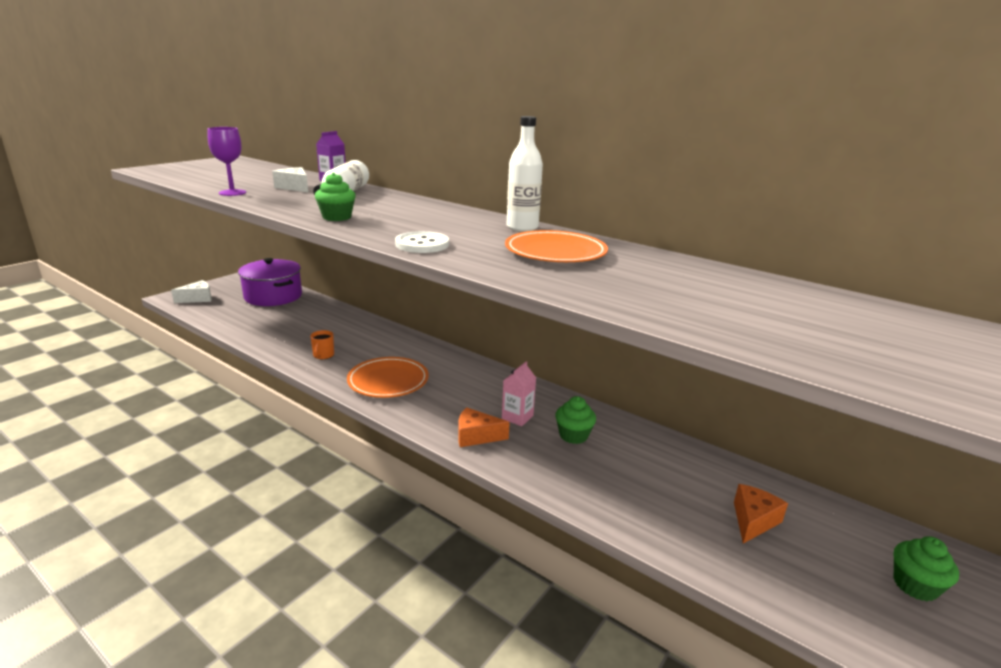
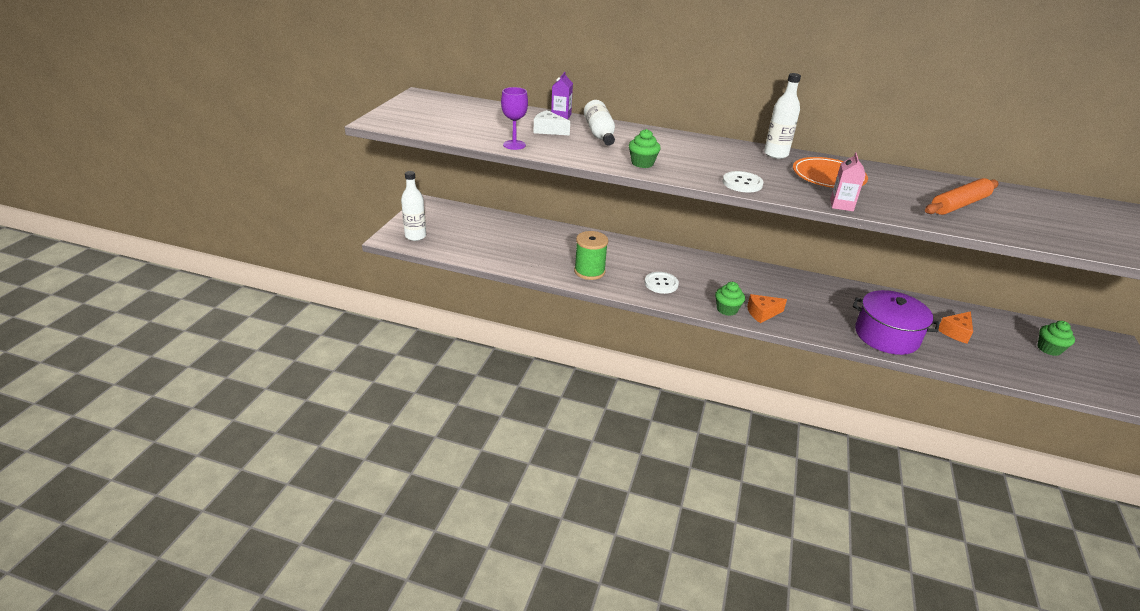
camera: 20 degrees left, 10 degrees up
(198, 299) = (415, 236): white cheese -> white bottle
(273, 296) = (478, 222): purple pot -> purple pot (886, 336)
(323, 355) = (589, 271): orange mug -> green spool
(388, 381) = (661, 284): orange plate -> white button
(517, 417) = (774, 294): pink carton -> pink carton (841, 205)
(573, 435) = (819, 300): green cupcake -> green cupcake (727, 309)
(716, 301) = (959, 205): none -> orange rolling pin
(753, 521) = (955, 332): orange cheese -> orange cheese turned 150 degrees counterclockwise

